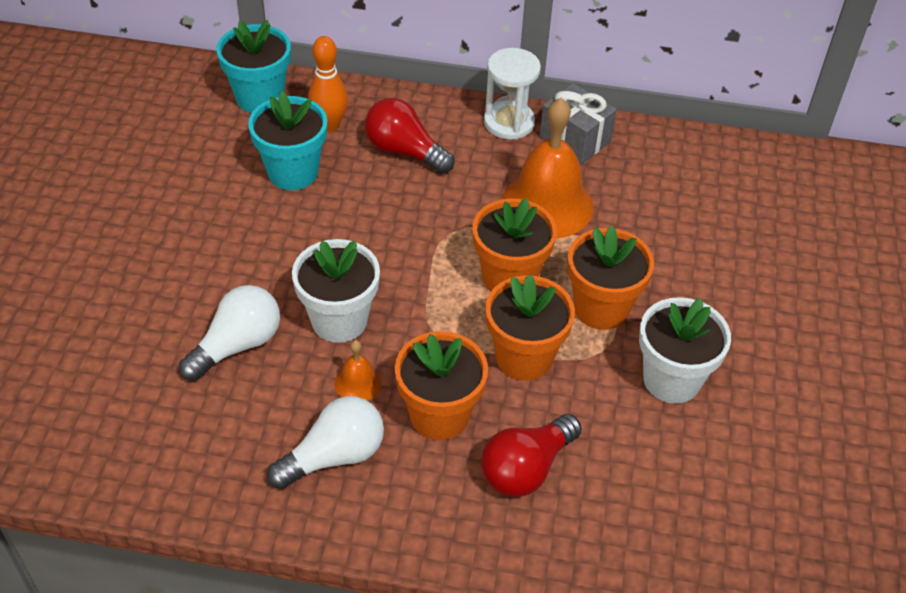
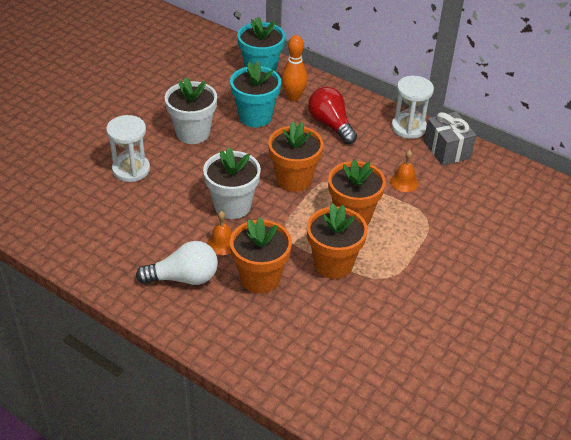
camera: 25 degrees right, 5 degrees down
(158, 315) = (131, 169): none -> white hourglass
(237, 345) = (165, 200): white light bulb -> none
(526, 469) = (295, 327): red light bulb -> none
(547, 204) = (404, 182): orange bell -> orange bell, size x0.44
(601, 308) = (401, 253): orange flower pot -> orange flower pot (294, 179)
(671, 380) = (422, 310): white flower pot -> white flower pot (193, 133)

